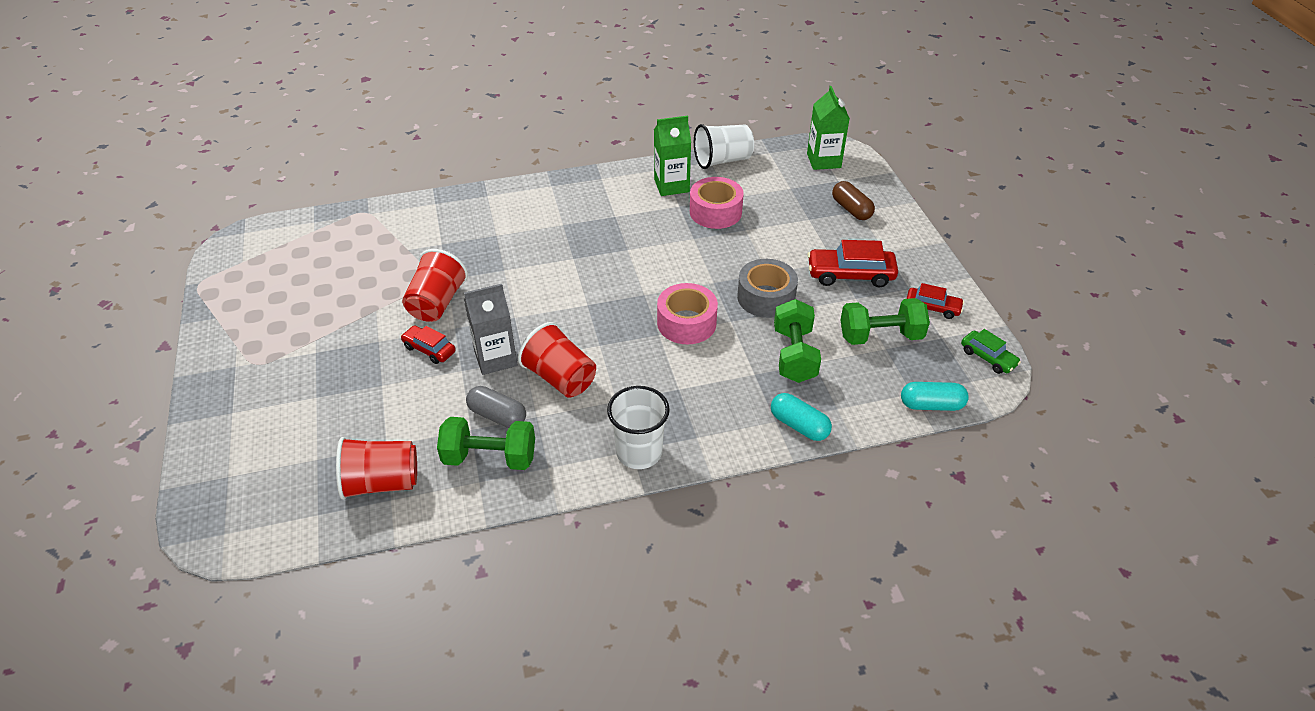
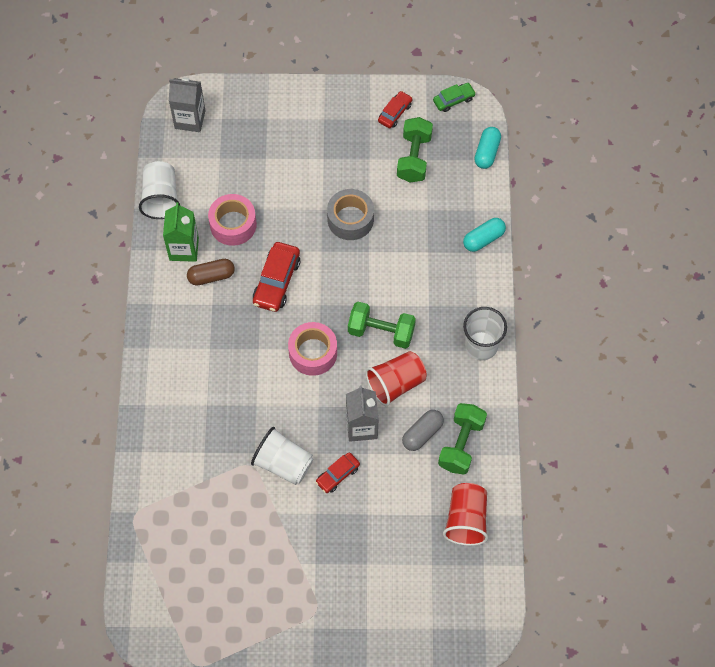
camera: 75 degrees left, 20 degrees up
(437, 303) = (283, 463): red cup -> white cup
(686, 323) = (362, 282): pink tape -> pink tape (313, 353)
(794, 355) = (417, 220): green dumbbell -> green dumbbell (381, 331)
(823, 160) = (190, 119): green carton -> grey carton
(850, 274) = (342, 153): red car -> red car (276, 281)
(851, 209) = (264, 123): brown capsule -> brown capsule (211, 276)

